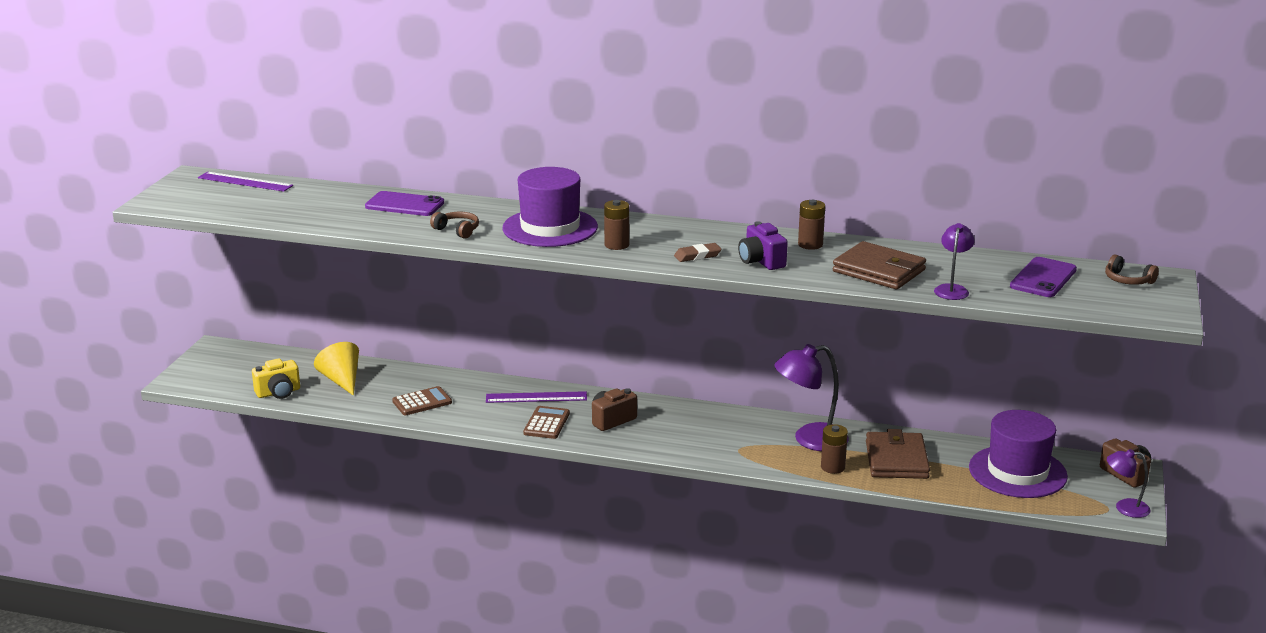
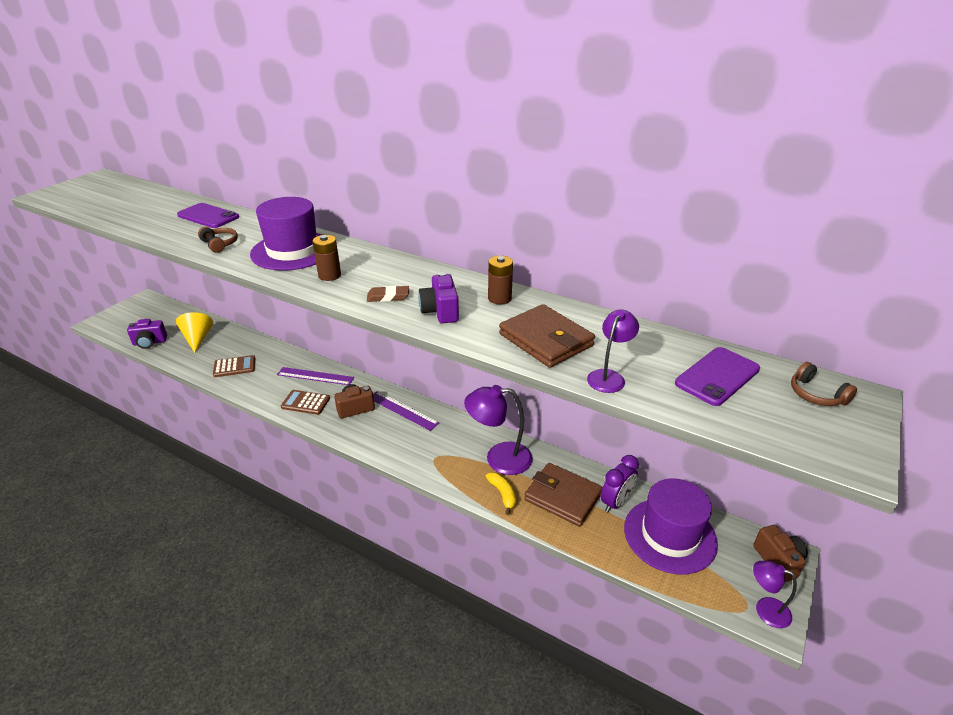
camera: 15 degrees right, 10 degrees up
(245, 182) = (125, 185): purple ruler -> purple ruler (403, 410)
(278, 393) = (149, 342): yellow camera -> purple camera
(546, 423) = (305, 403): brown calculator -> brown calculator turned 105 degrees counterclockwise
(832, 467) = (503, 494): brown battery -> yellow banana
(896, 460) = (562, 497): brown wallet -> brown wallet turned 75 degrees counterclockwise
(953, 456) = (615, 502): none -> purple clock

